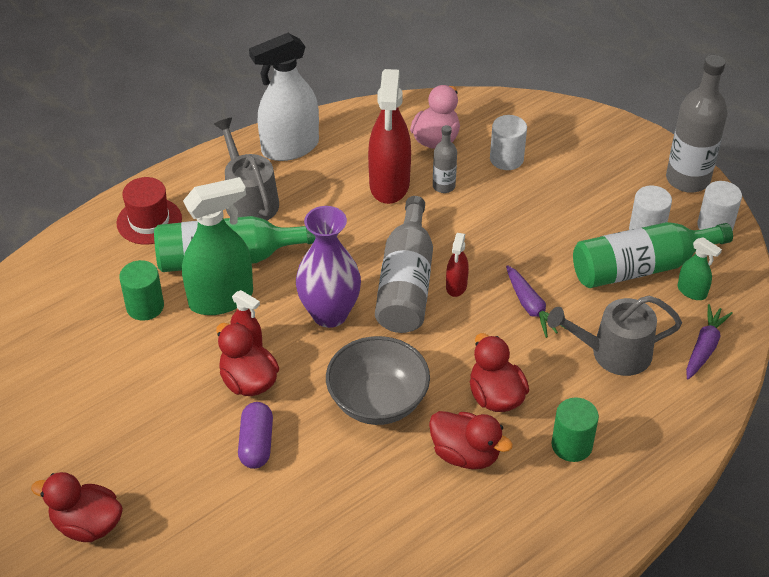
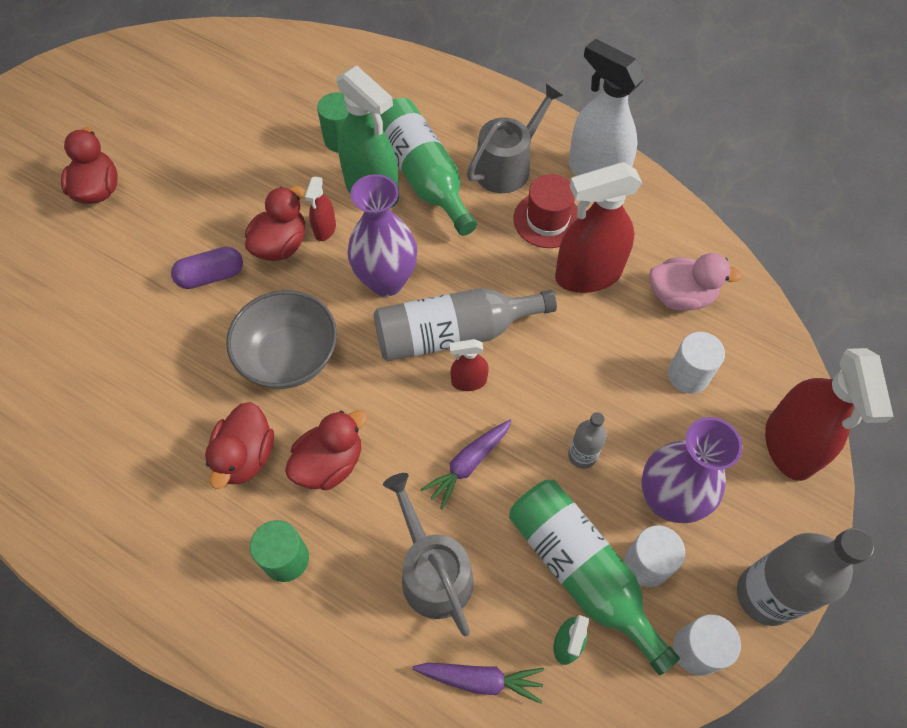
camera: 70 degrees right, 15 degrees up
(149, 221) = (445, 104): red hat -> red hat (547, 220)
(443, 186) = (611, 325): grey bottle -> grey bottle (582, 455)
(584, 128) = (789, 445): none -> red spray bottle
(602, 203) = (668, 500): none -> purple vase

